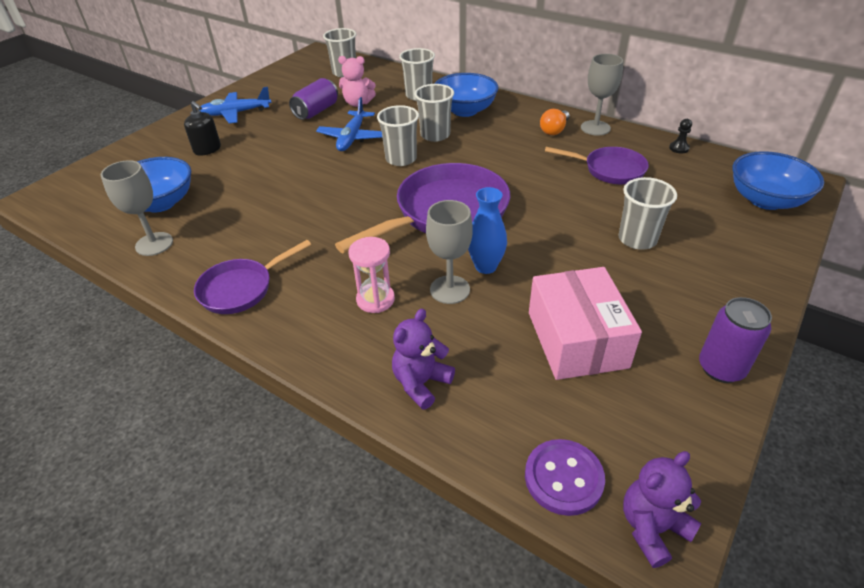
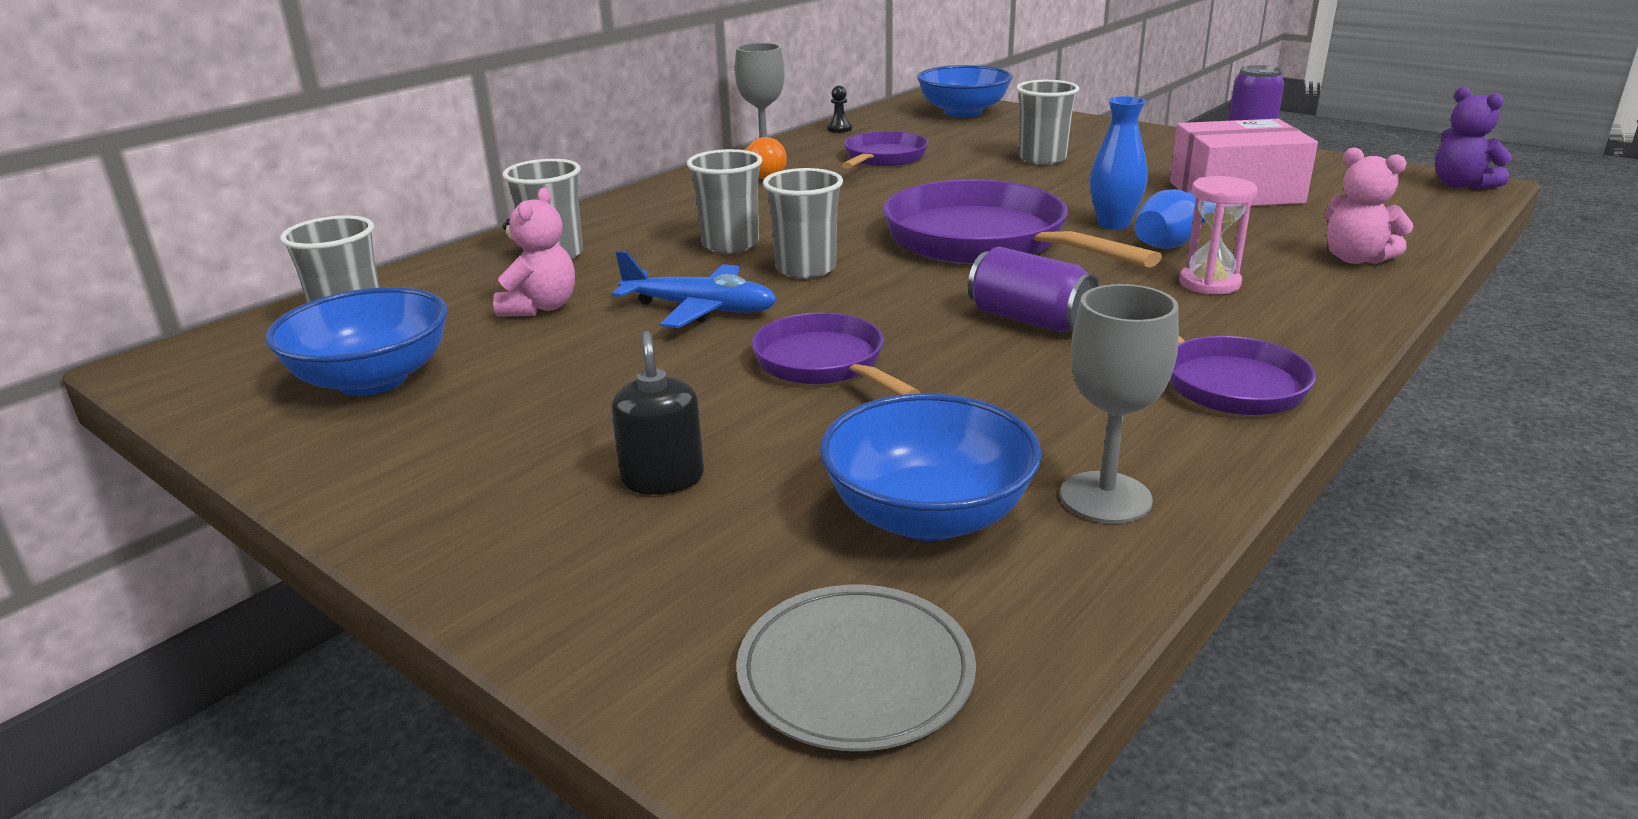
camera: 85 degrees left, 15 degrees down
(86, 193) = (855, 673): none -> grey plate
(207, 149) = (663, 478): black soap dispenser -> black soap dispenser turned 60 degrees counterclockwise
(236, 113) = (465, 455): blue plane -> none
(289, 173) = (824, 364): none -> purple pan
(316, 111) = (543, 349): purple can -> purple can (1029, 320)
(421, 383) = (1355, 259): purple teddy bear -> pink teddy bear
(450, 289) = (1170, 243): grey goblet -> blue vase
(465, 110) = (649, 223): blue bowl -> blue bowl (372, 380)
(563, 478) = (1436, 208): purple button -> none

